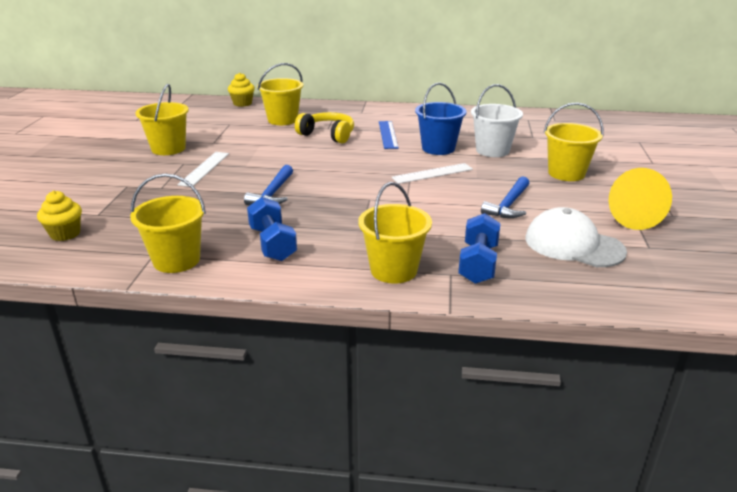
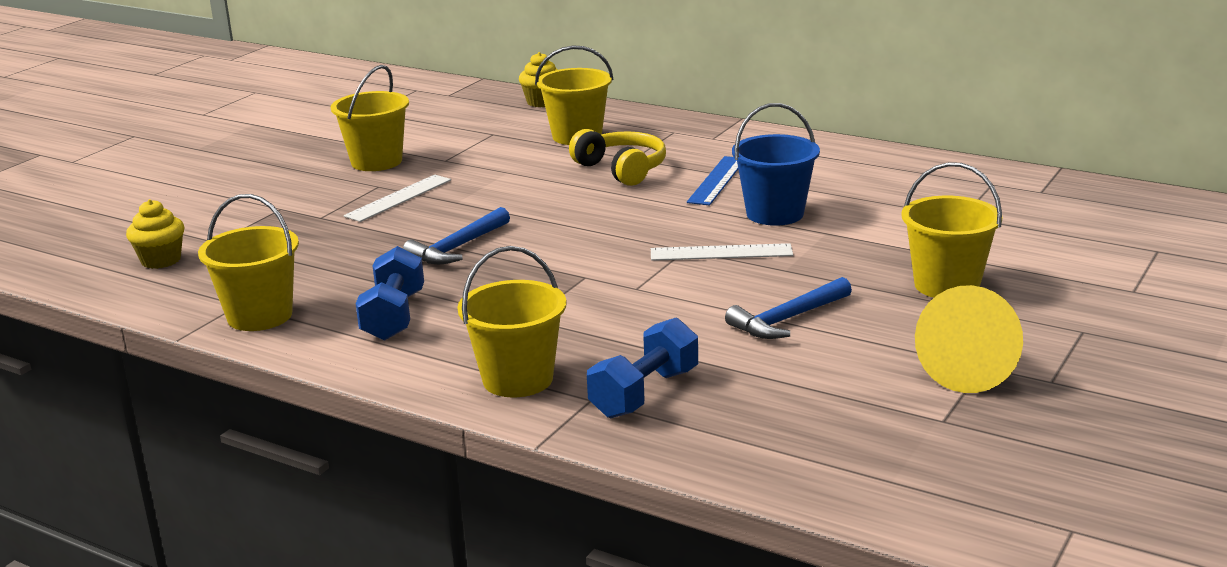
camera: 25 degrees right, 5 degrees down
(492, 150) = (862, 229): white bucket -> none
(573, 245) = (821, 394): white cap -> none

